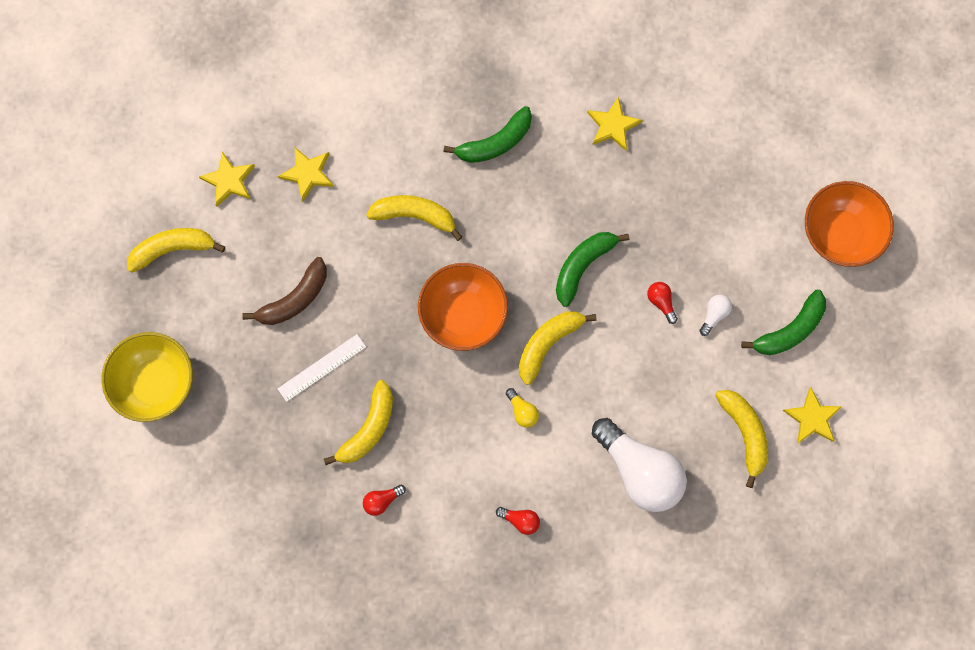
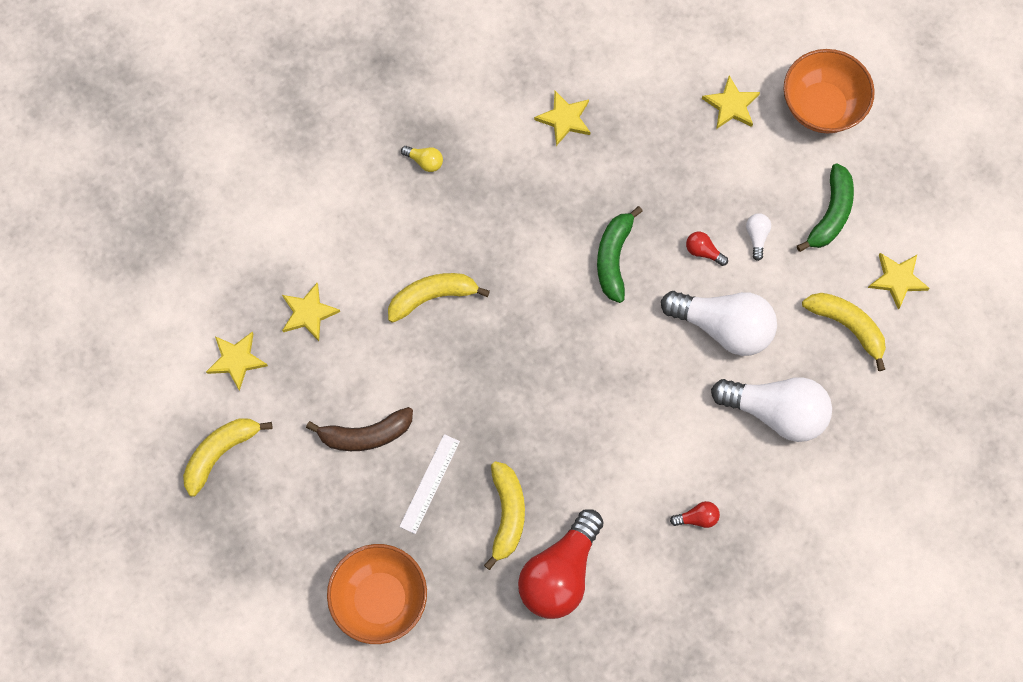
camera: 30 degrees left, 5 degrees down
(156, 383) = (279, 587): yellow bowl -> none
(294, 299) = (365, 435): brown banana -> brown banana turned 60 degrees clockwise
(382, 500) = (560, 573): red light bulb -> red light bulb, size x2.47
(463, 314) = (532, 361): orange bowl -> orange bowl (380, 599)
(495, 143) = (467, 191): green banana -> none
(522, 411) = (638, 418): yellow light bulb -> yellow light bulb (425, 161)
(548, 343) = (625, 345): yellow banana -> none
(639, 375) = (723, 327): none -> white light bulb
(761, 190) = (731, 105): none -> yellow star

